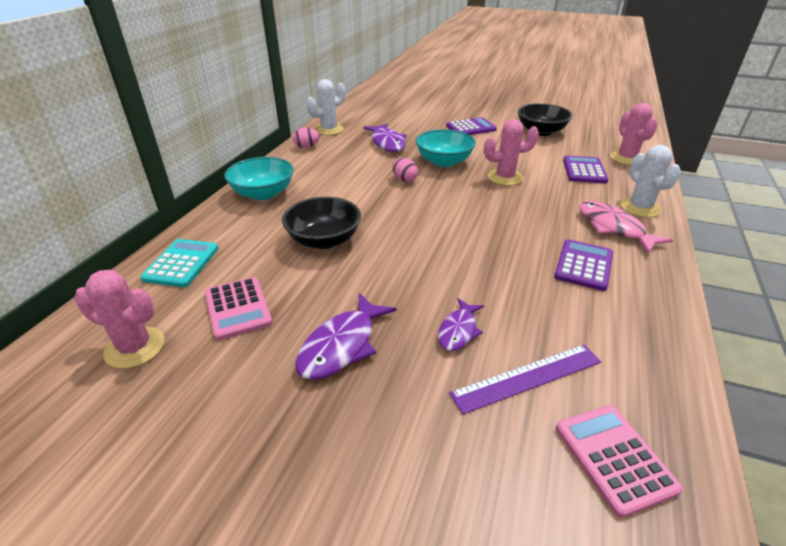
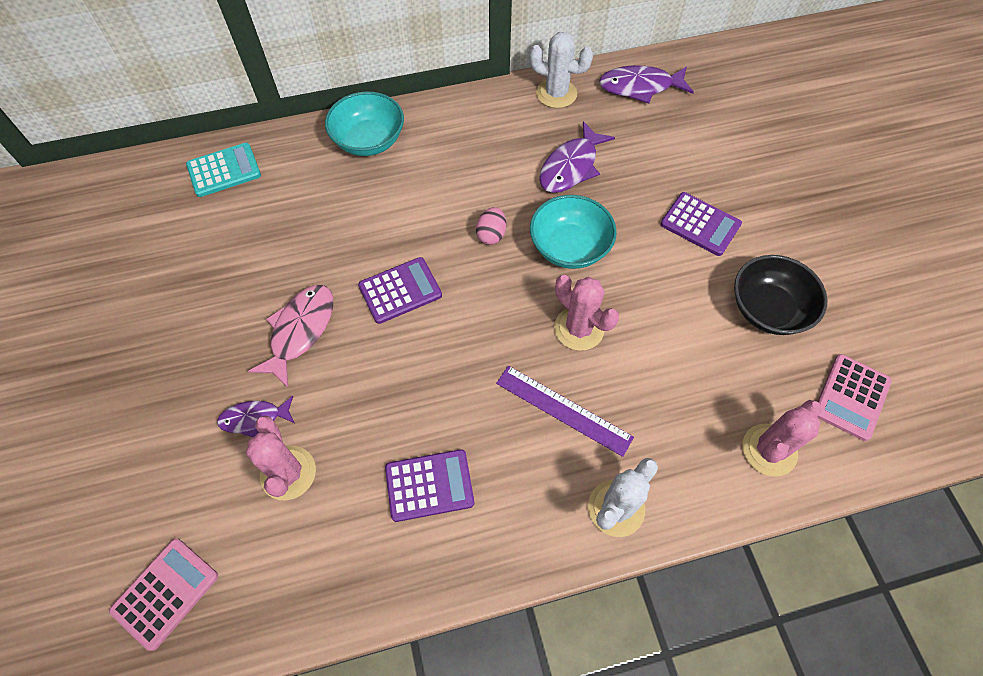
camera: 55 degrees right, 25 degrees up
(135, 347) = (119, 222): pink cactus -> pink cactus (288, 473)
(238, 308) = (193, 249): pink calculator -> pink calculator (851, 397)
(307, 147) = (495, 105): pink egg -> none
(324, 240) = (323, 241): black bowl -> none
(341, 345) = (189, 345): purple fish -> purple fish (640, 87)
(527, 377) = (223, 497): purple ruler -> purple ruler (563, 409)
(584, 170) = (677, 409): purple calculator -> purple calculator (400, 291)
(613, 228) = (537, 491): pink fish -> pink fish (300, 331)

